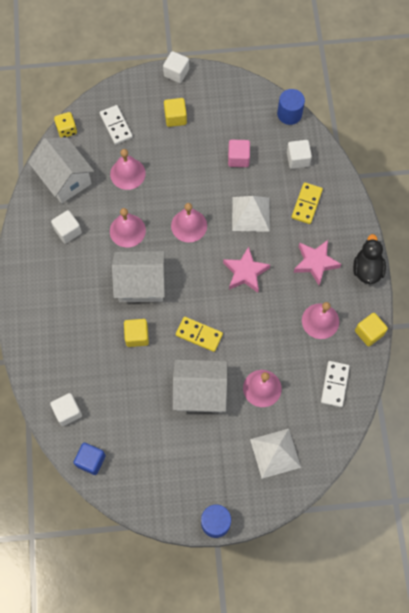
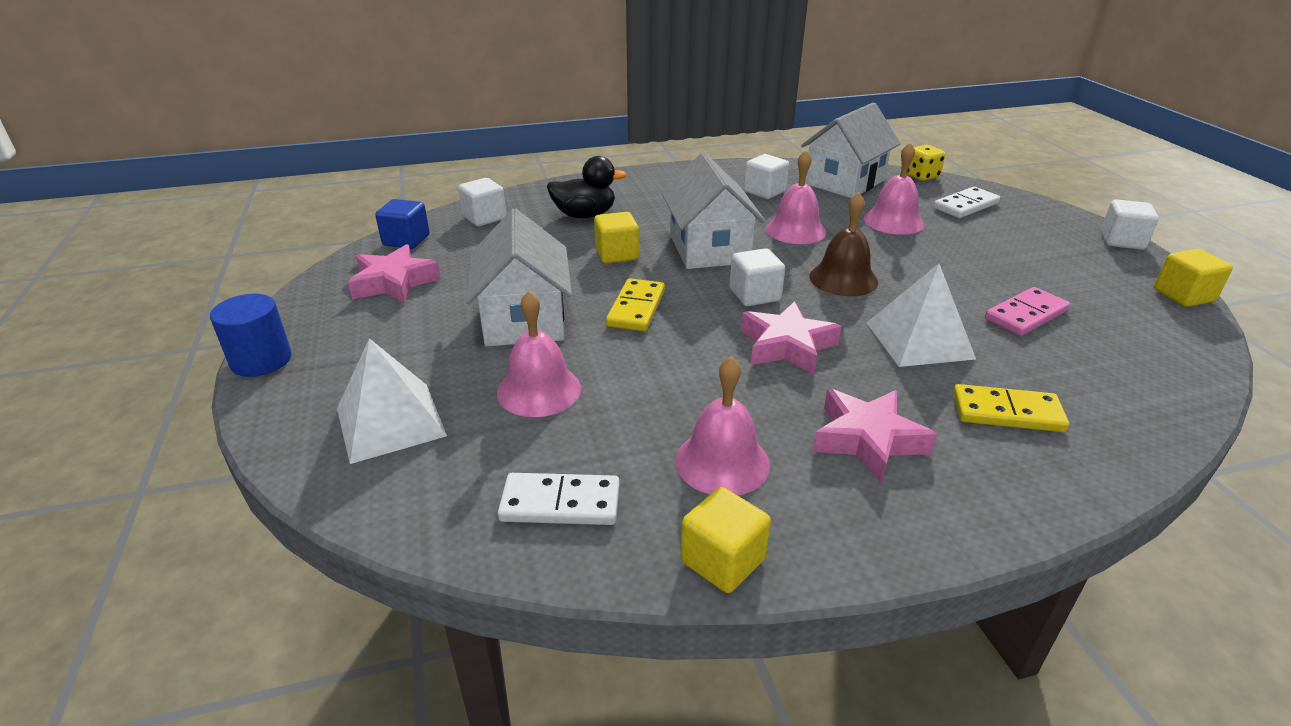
camera: 80 degrees right, 35 degrees down
(146, 463) = (394, 282): none -> pink star
(175, 117) = (1036, 248): yellow cube -> yellow cube (1183, 295)
(189, 225) = (843, 279): pink bell -> brown bell
(238, 158) = (1026, 315): pink cube -> pink domino
(289, 114) = (1201, 367): blue cylinder -> none
(298, 159) = (1105, 389): white cube -> white cube (754, 295)
(367, 269) = (909, 539): black duck -> black duck (584, 215)

